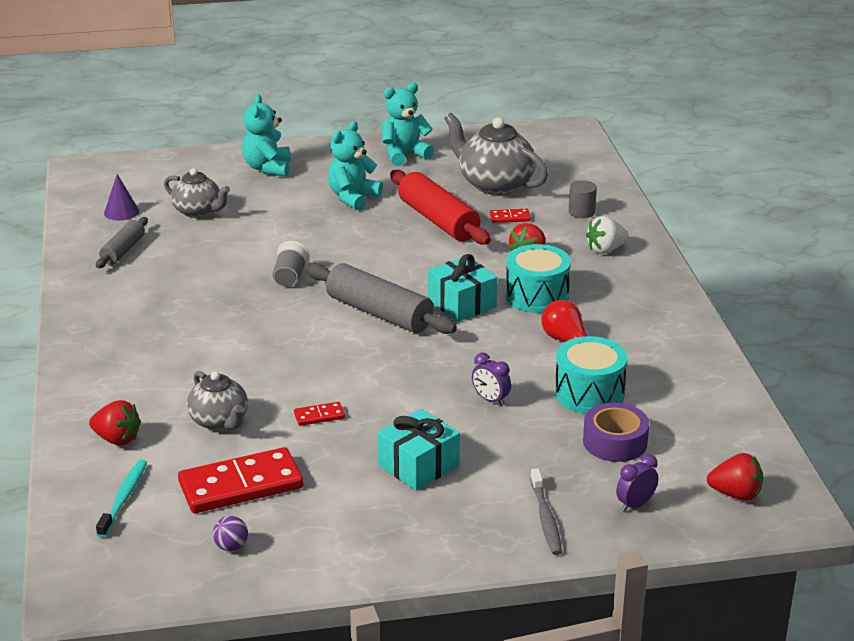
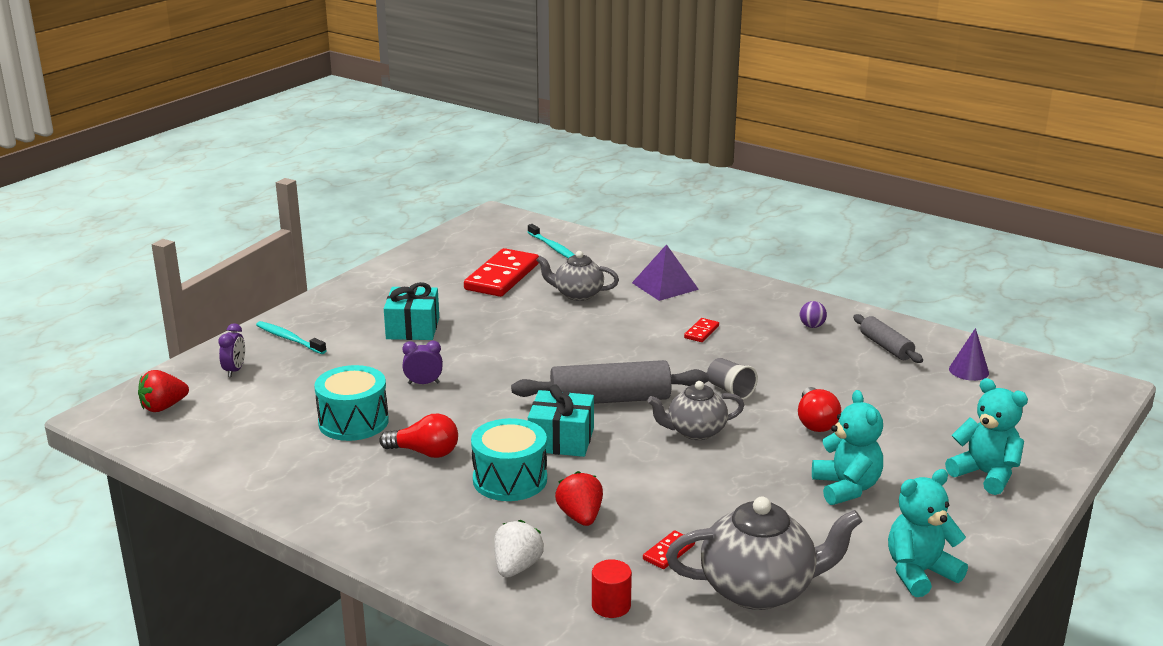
camera: 135 degrees right, 5 degrees down
(117, 439) = (615, 263): red strawberry -> none
(135, 387) = (665, 286): none -> purple pyramid
(198, 211) = (923, 402): grey teapot -> grey teapot (695, 431)
(231, 547) = (456, 256): purple ball -> purple ball (812, 326)
(286, 233) = (815, 422): none -> red light bulb
(319, 416) = (523, 323): red domino -> red domino (701, 332)
(404, 155) = (919, 573): turquoise teddy bear -> turquoise teddy bear turned 135 degrees counterclockwise
(438, 220) = (726, 508): red rolling pin -> none
(545, 518) = (289, 339): grey toothbrush -> turquoise toothbrush
(581, 212) = (611, 605): grey cylinder -> red cylinder
(615, 442) = (292, 399): purple tape -> none

